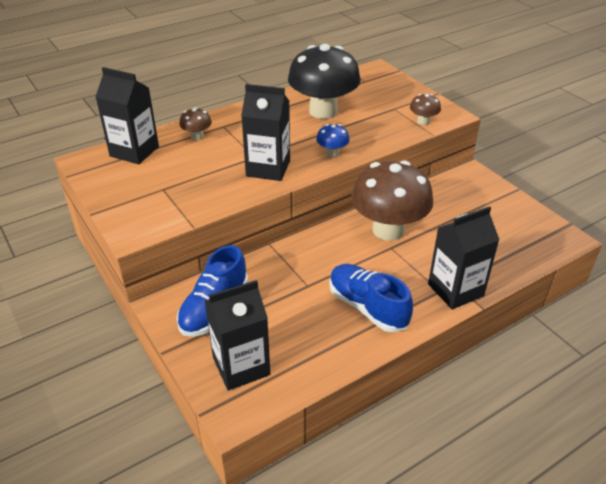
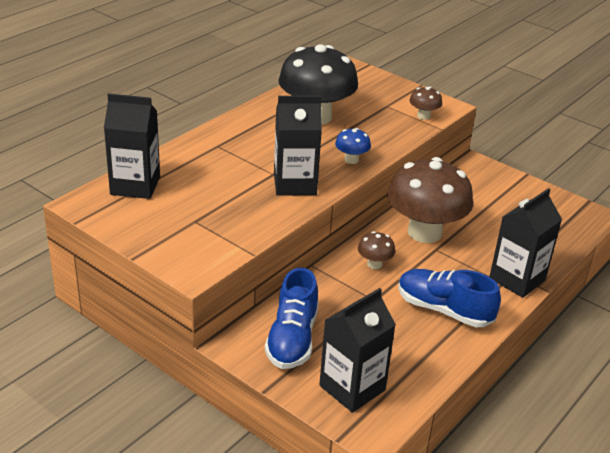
camera: 20 degrees left, 5 degrees down
(197, 136) = (196, 160): brown mushroom -> brown mushroom (374, 264)

